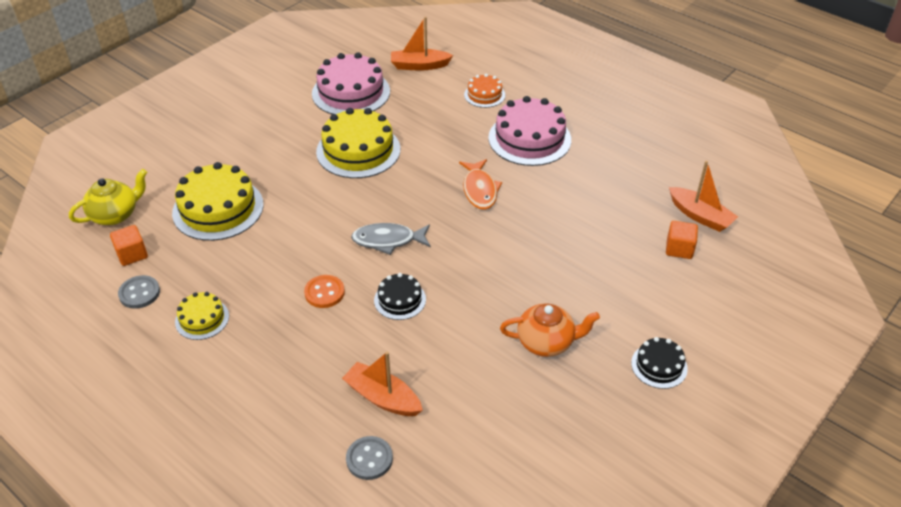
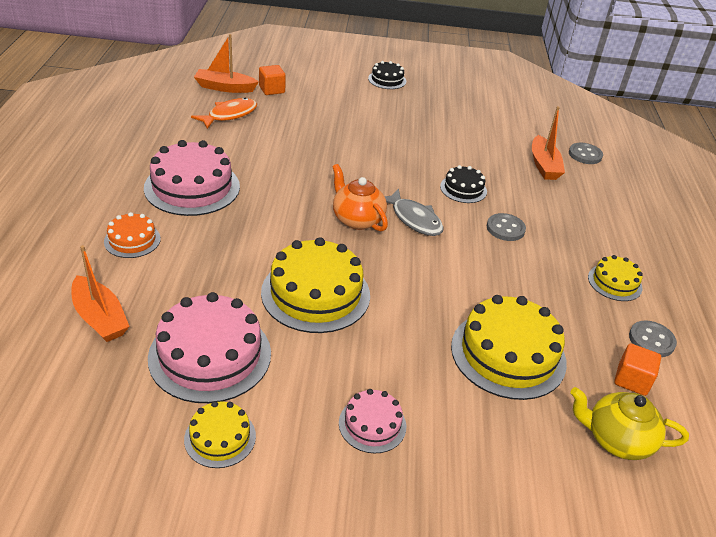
camera: 130 degrees left, 5 degrees down
(241, 127) = (372, 424): none -> pink cake
(293, 78) = (220, 437): none -> yellow cake
(324, 292) = (505, 228): orange button -> grey button
(479, 190) = (297, 192): orange fish -> orange fish (229, 115)
(546, 342) = (419, 119): orange teapot -> orange teapot (357, 219)
(700, 216) = (225, 87): orange boat -> orange boat turned 90 degrees counterclockwise

